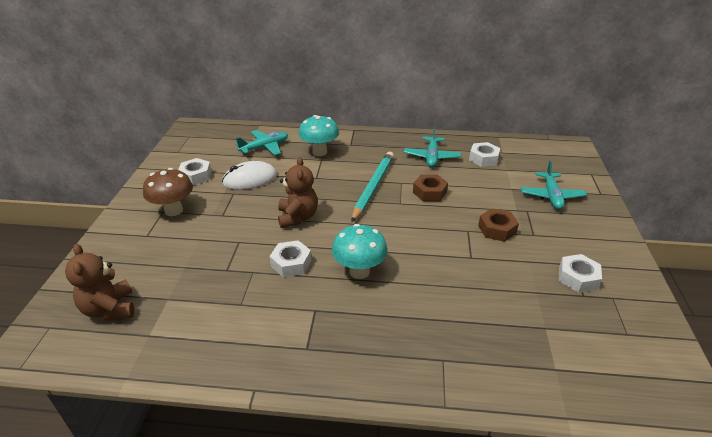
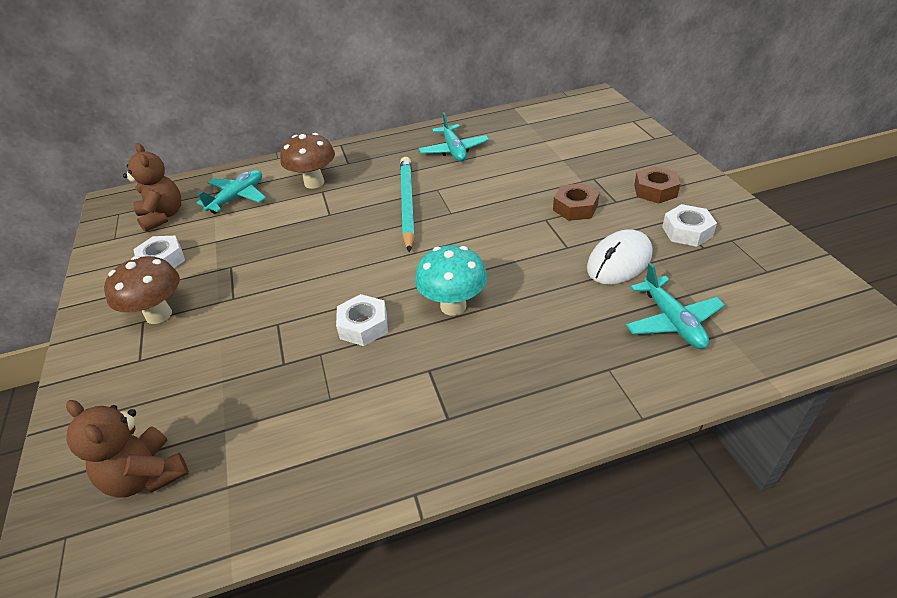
camera: 20 degrees left, 5 degrees up
(250, 179) = (242, 242): white mouse -> white mouse (619, 261)
(297, 217) = (336, 268): brown teddy bear -> brown teddy bear (163, 216)
(319, 152) = (314, 183): turquoise mushroom -> brown mushroom
(429, 192) = (476, 190): brown nut -> brown nut (655, 191)
(483, 158) = (512, 136): white nut -> none
(551, 196) = (608, 155): turquoise plane -> turquoise plane (672, 321)

